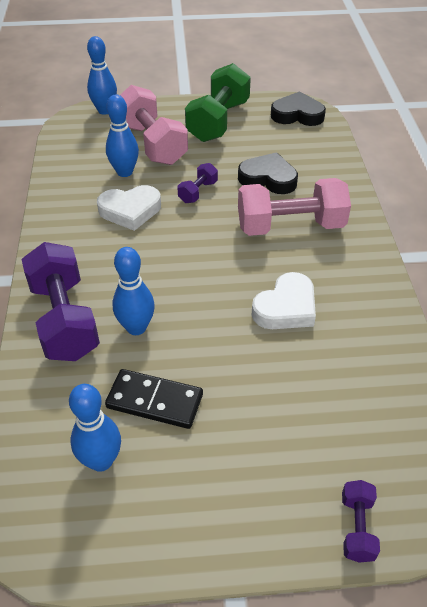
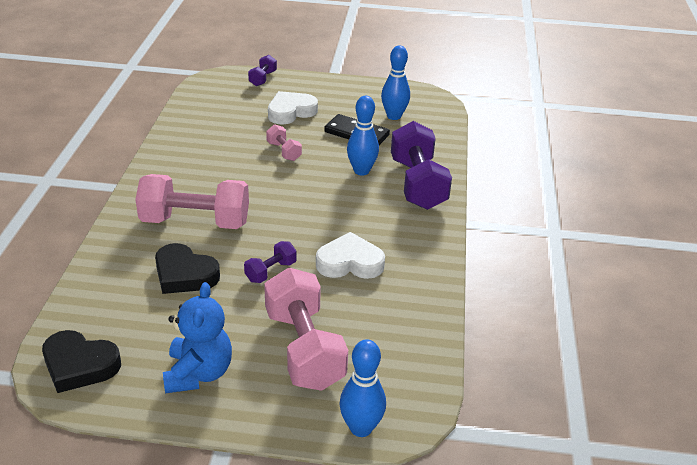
camera: 170 degrees left, 10 degrees down
(124, 172) = (348, 311): blue bowling pin -> none
(218, 121) = (198, 373): green dumbbell -> blue teddy bear
(244, 342) = (284, 151): none -> pink dumbbell
(286, 307) = (240, 165): white heart -> white heart (291, 112)

